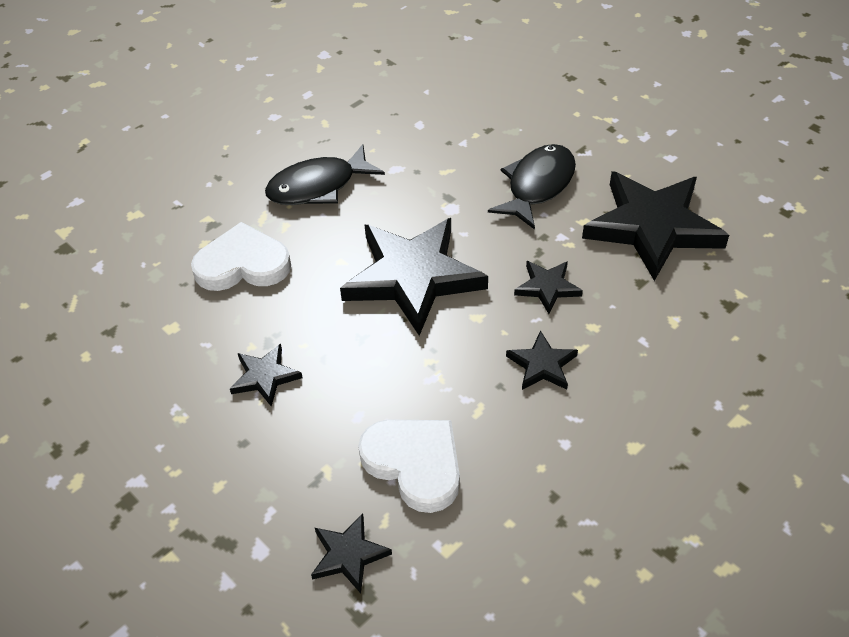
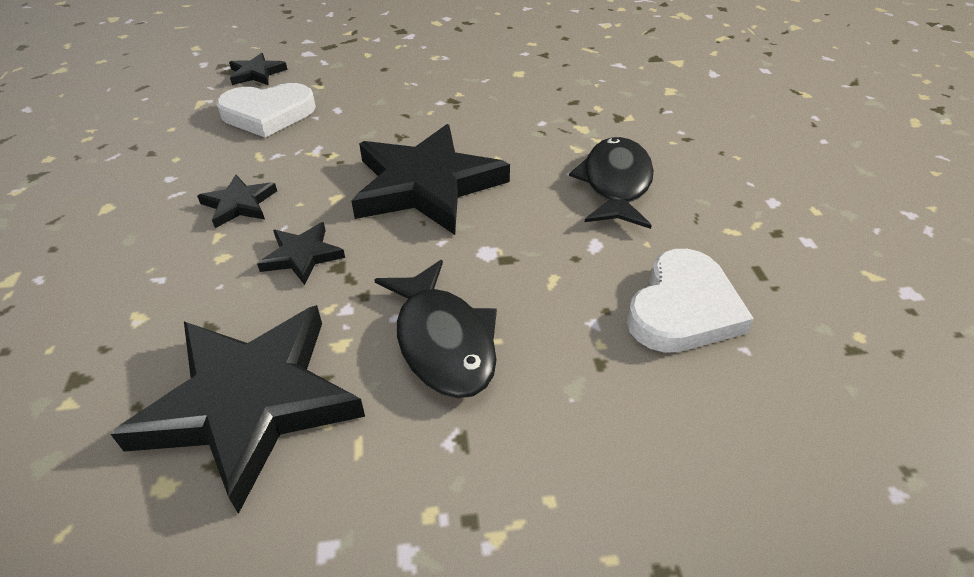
camera: 125 degrees right, 5 degrees down
(242, 264) = (550, 115): white heart -> white heart (683, 308)
(265, 377) = (423, 89): black star -> none

